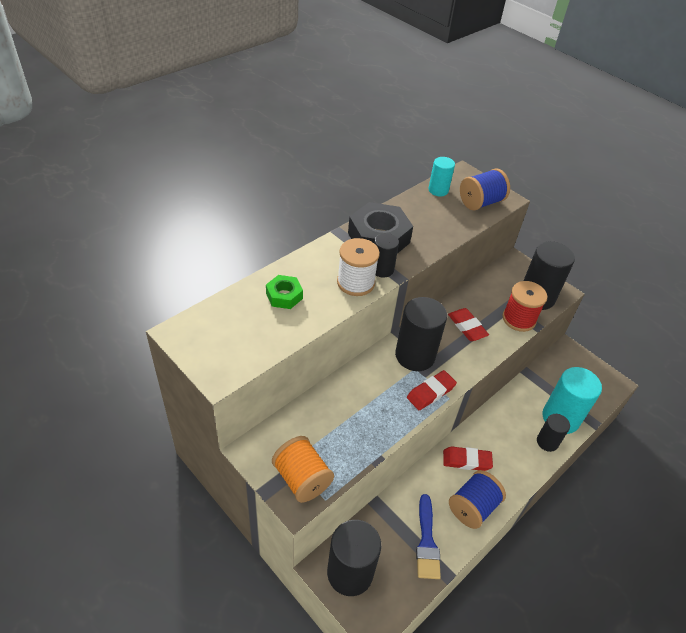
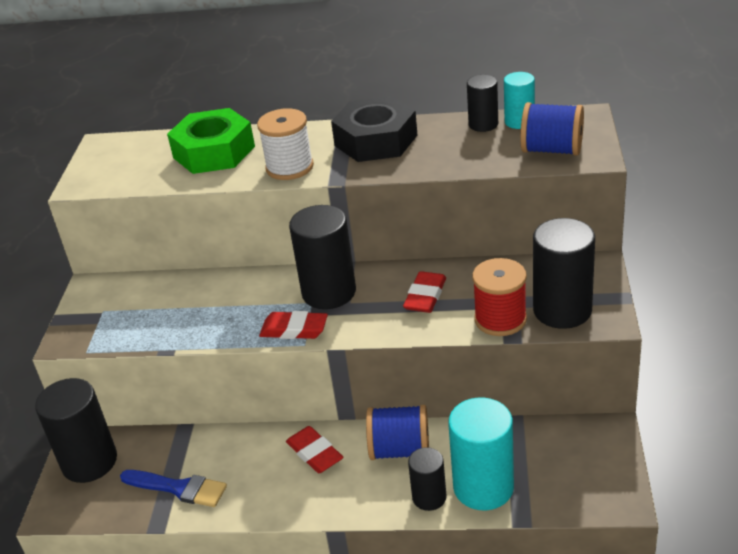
camera: 55 degrees right, 10 degrees down
(284, 296) = (214, 152): green nut -> green nut, size x1.87
(302, 479) = (93, 327): orange spool -> none
(382, 269) = (332, 167): black cylinder -> black cylinder (483, 124)
(427, 542) = (178, 488): blue brush -> blue brush turned 120 degrees counterclockwise
(473, 507) = (260, 494): blue spool -> blue spool (400, 450)

